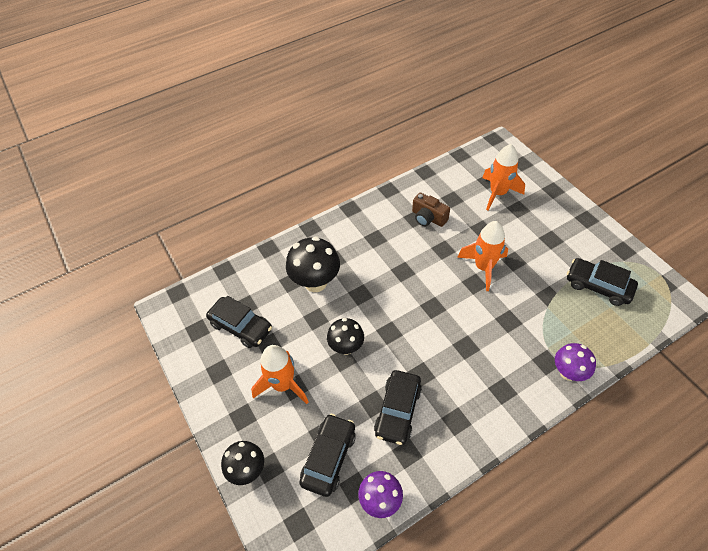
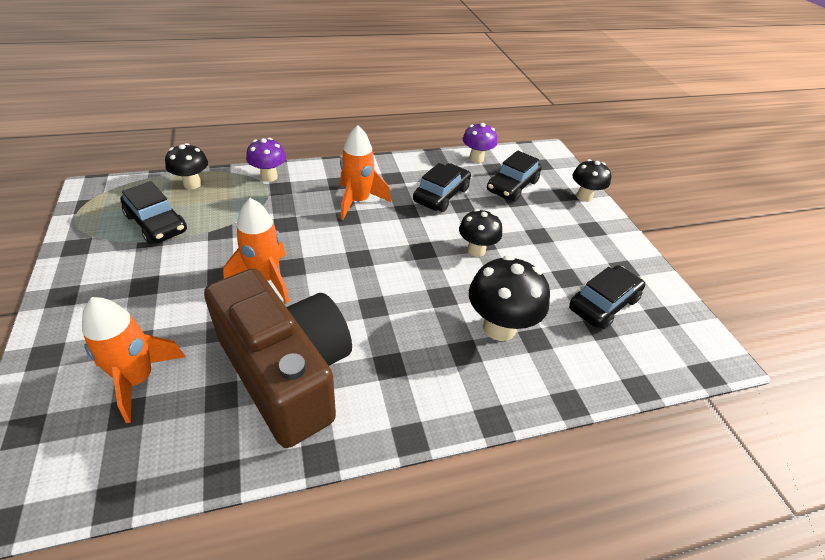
camera: 170 degrees left, 10 degrees down
(241, 326) = (603, 304): black car -> black car turned 90 degrees clockwise
(283, 385) = (551, 239): orange rocket -> orange rocket (358, 201)
(428, 218) = (286, 373): brown camera -> brown camera, size x2.41
(619, 337) = (192, 184): none -> black mushroom

